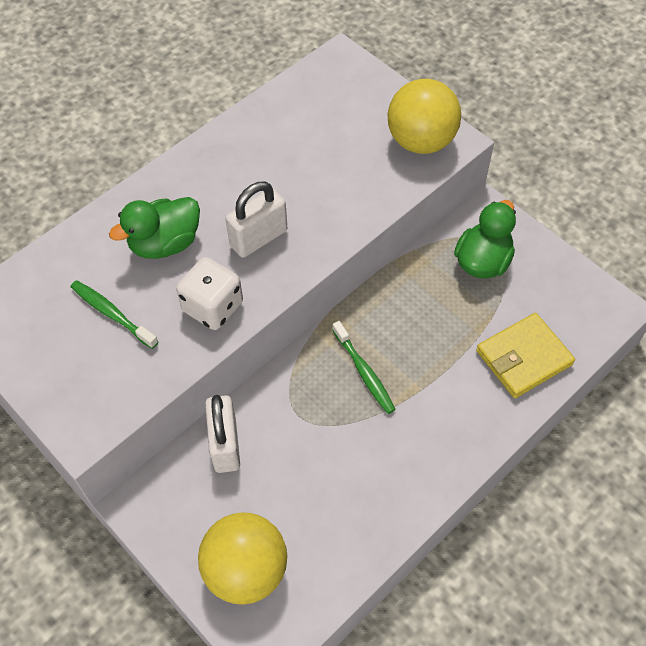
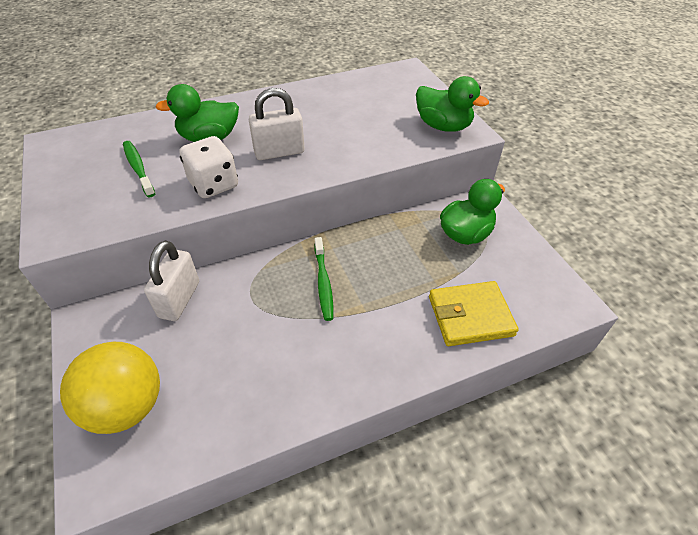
camera: 20 degrees right, 10 degrees down
(421, 141) = (443, 126): yellow ball -> green duck

